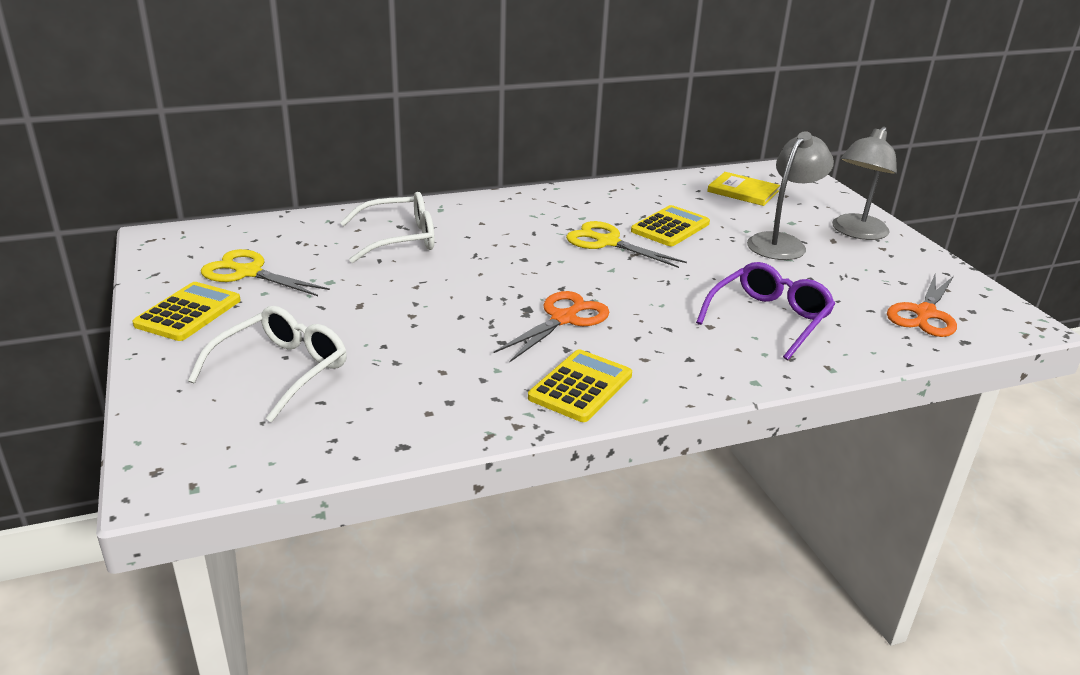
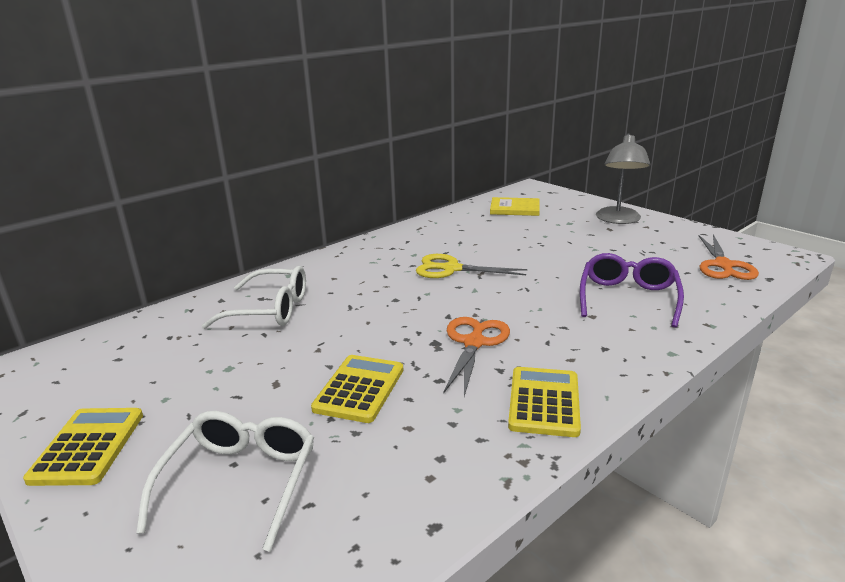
camera: 20 degrees left, 5 degrees down
(248, 273) = (134, 382): yellow scissors -> none
(399, 239) = (270, 310): white glasses -> white glasses turned 45 degrees clockwise
(670, 227) = (488, 246): yellow calculator -> yellow calculator (359, 389)
(782, 243) = (578, 238): grey lamp -> none

